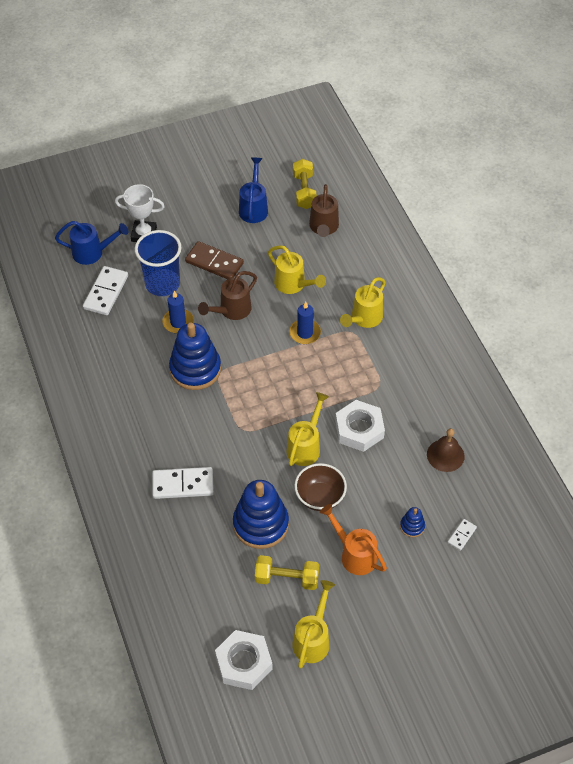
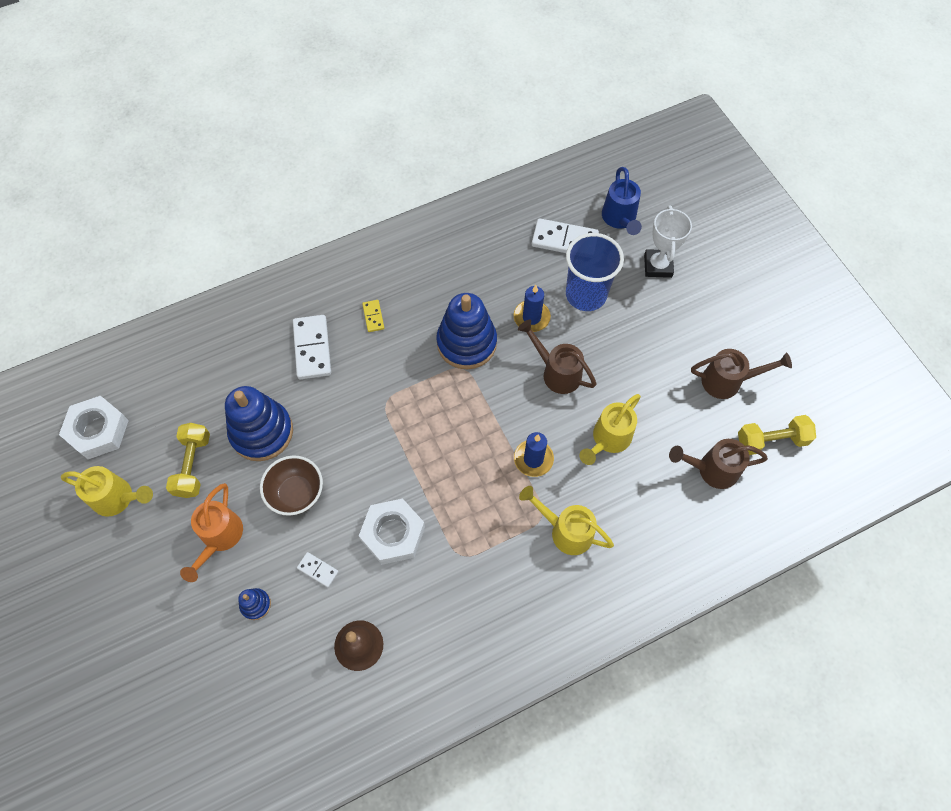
camera: 85 degrees right, 10 degrees up
(158, 436) = (373, 317): none -> yellow domino
(214, 263) = (628, 345): brown domino -> none
(254, 208) = (727, 381): blue watering can -> brown watering can
(305, 446) = (365, 472): yellow watering can -> none
(354, 554) = (220, 537): orange watering can -> orange watering can turned 150 degrees clockwise
(461, 535) = (241, 668): white domino -> white domino (318, 570)

